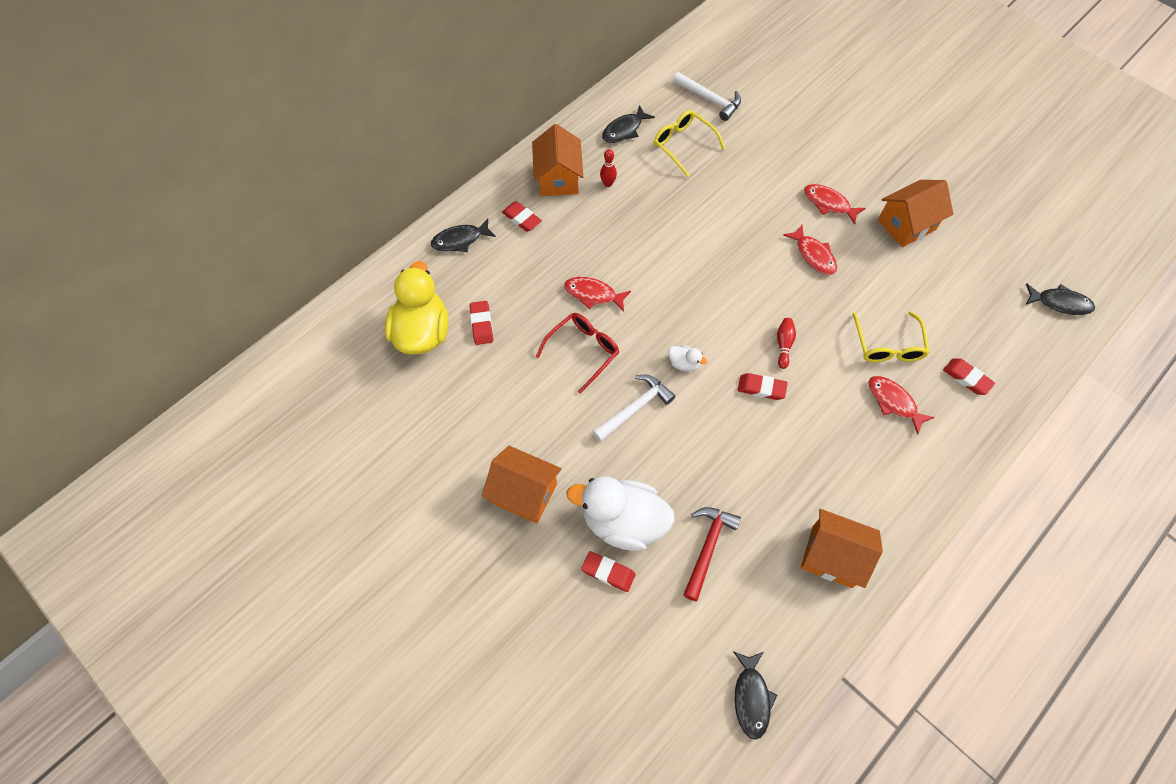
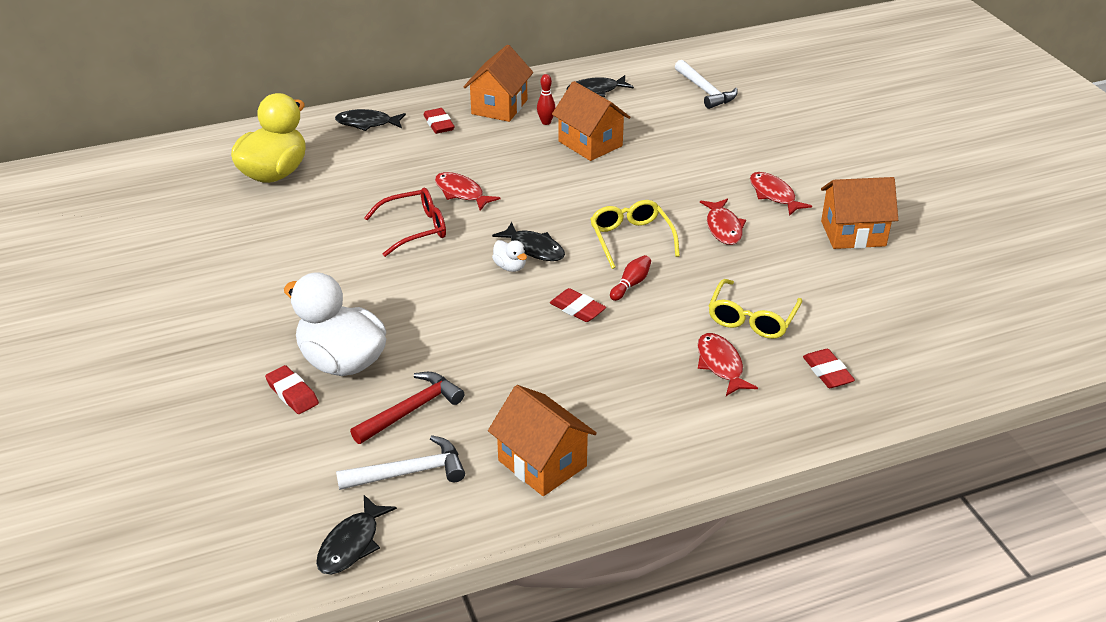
camera: 25 degrees right, 25 degrees down
(481, 324) = (334, 183): red eraser -> none
(524, 493) = (264, 310): orange house -> orange house (590, 143)
(635, 408) = (430, 284): white hammer -> white hammer (409, 472)
(683, 145) = (648, 115): yellow glasses -> yellow glasses (631, 239)
(1060, 303) = (1000, 346): black fish -> black fish (534, 248)

